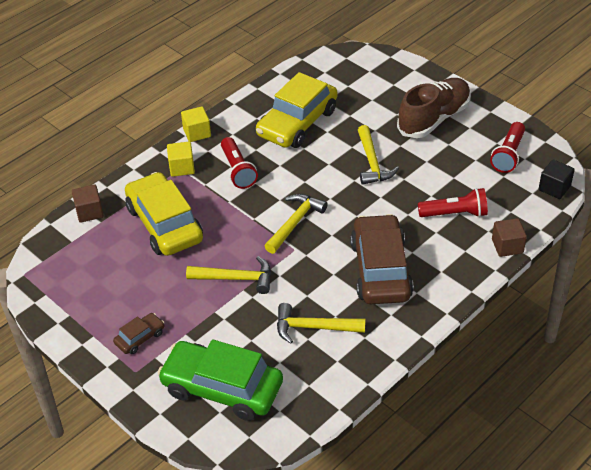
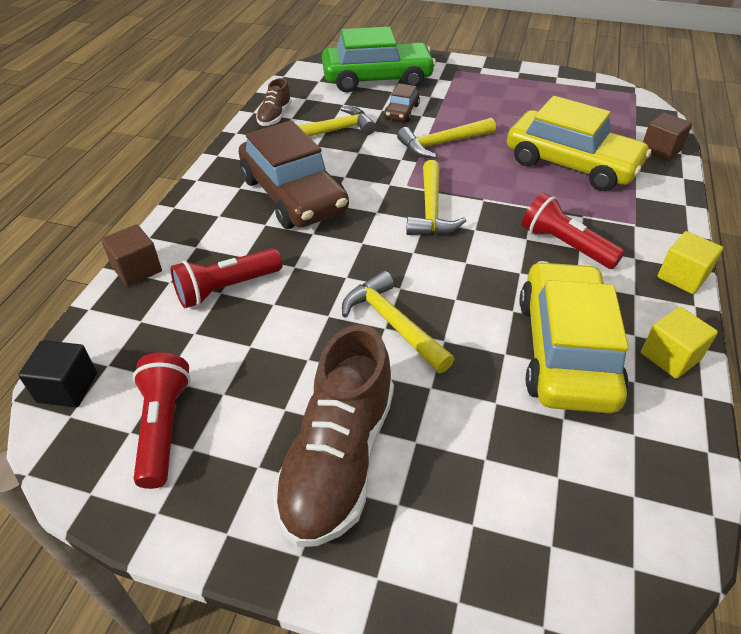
camera: 150 degrees right, 0 degrees up
(140, 338) = (478, 86): brown car -> brown car (401, 112)
(182, 167) = (635, 225): yellow cube -> yellow cube (670, 356)
(351, 368) = (275, 116): none -> brown shoe

